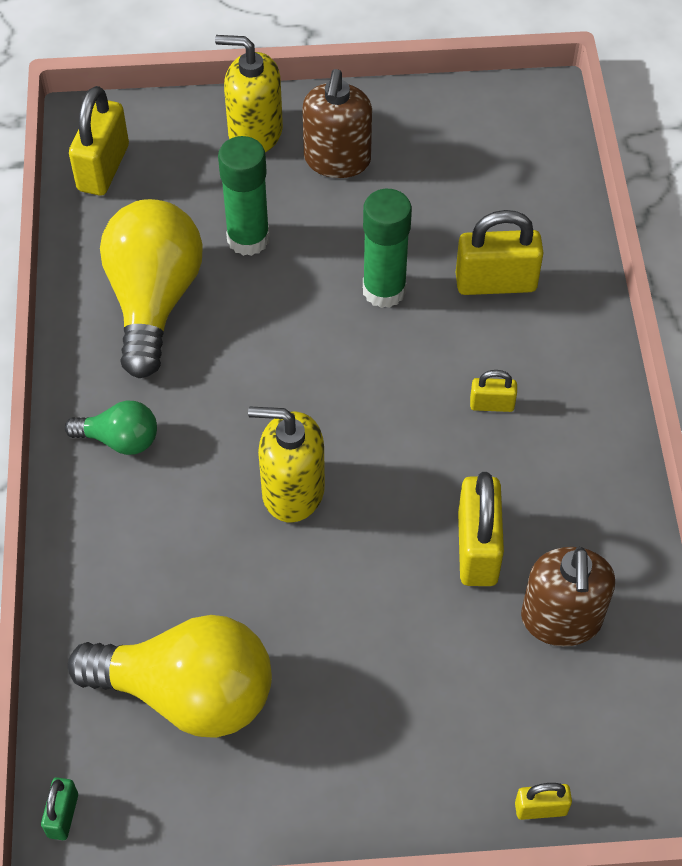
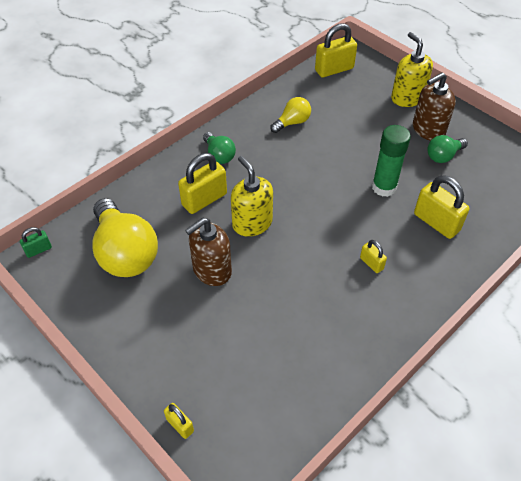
camera: 50 degrees right, 5 degrees down
(154, 301) = (292, 122): yellow light bulb -> yellow light bulb, size x0.51
(248, 239) = (355, 129): green glue stick -> none
(398, 183) = (443, 156): none -> green light bulb
(477, 548) = (291, 308): yellow padlock -> yellow padlock (204, 199)
(561, 619) = (287, 367): brown soap dispenser -> brown soap dispenser (212, 270)

